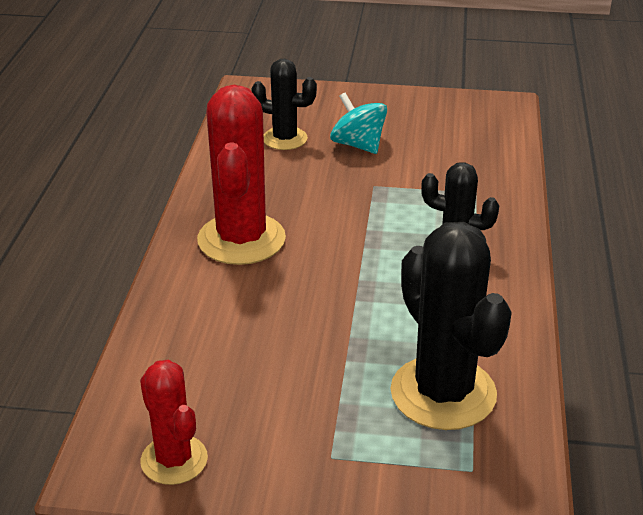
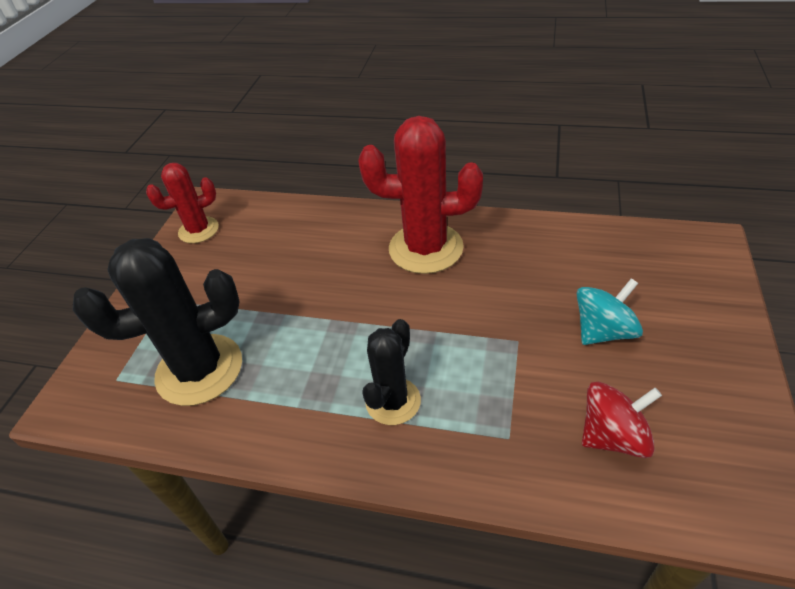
camera: 100 degrees right, 10 degrees up
(285, 139) = (605, 272): black cactus -> none
(461, 149) = (613, 436): none -> red spinning top

